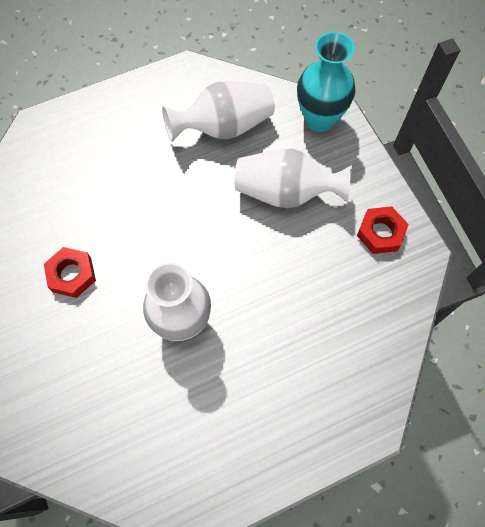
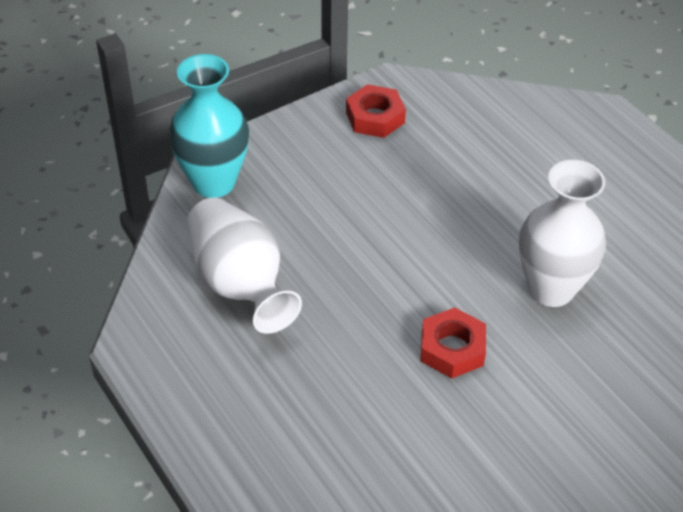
camera: 100 degrees left, 20 degrees down
(72, 275) = (526, 427): red nut -> red nut (452, 348)
(285, 192) = (337, 207): white vase -> none

